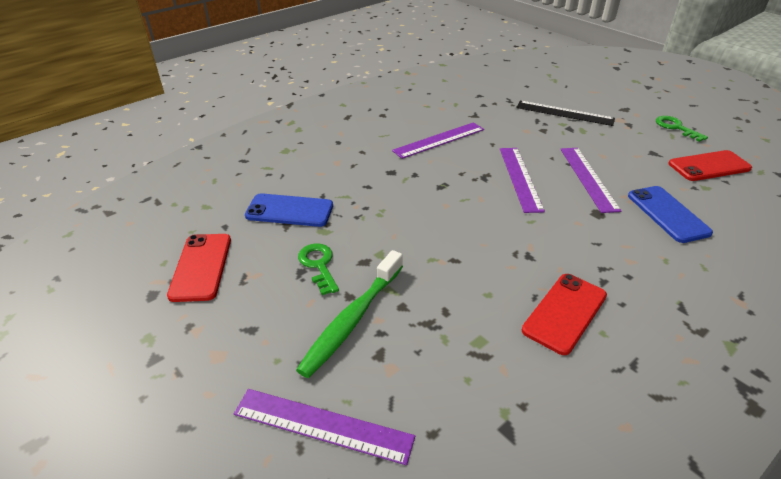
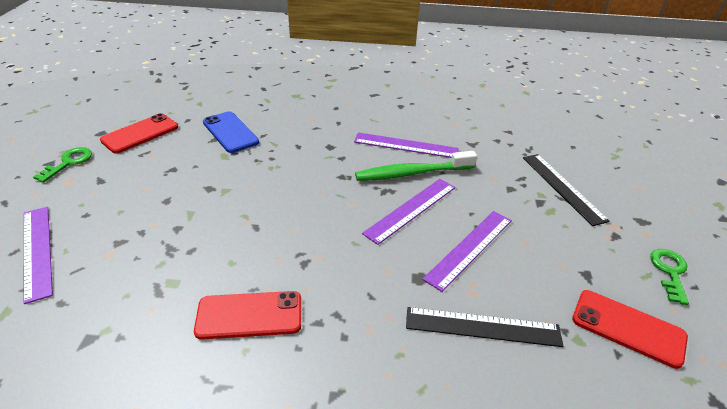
camera: 45 degrees right, 0 degrees up
(318, 265) = (186, 172): green key -> green key (69, 162)
(352, 320) = (143, 213): green toothbrush -> green toothbrush (412, 173)
(667, 214) = (482, 327): blue phone -> black ruler

